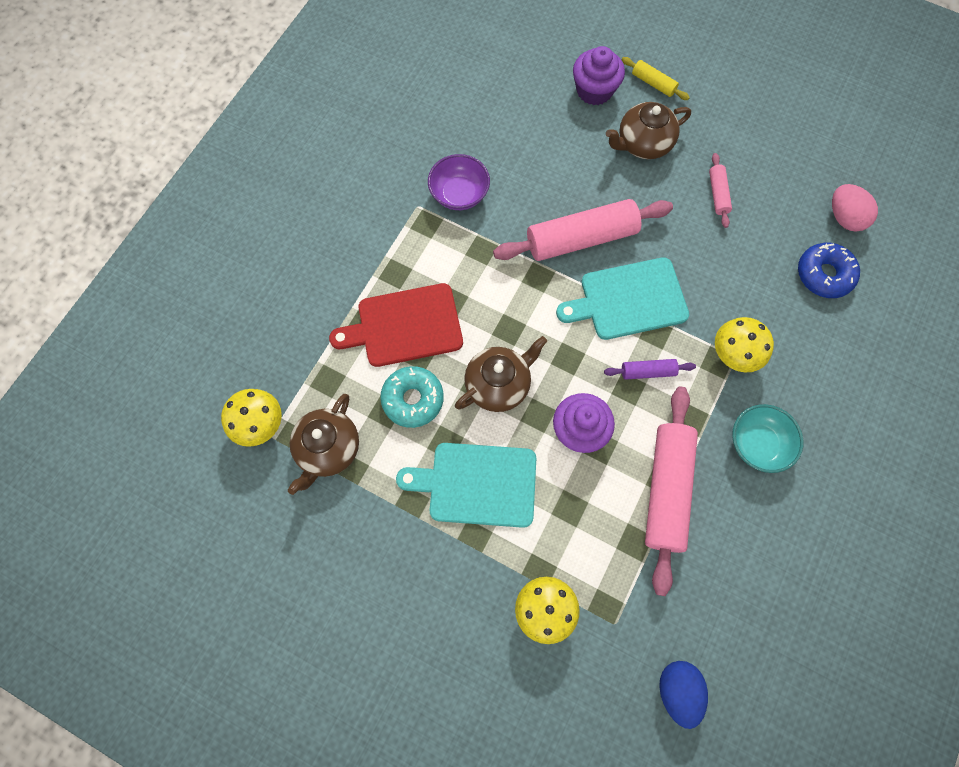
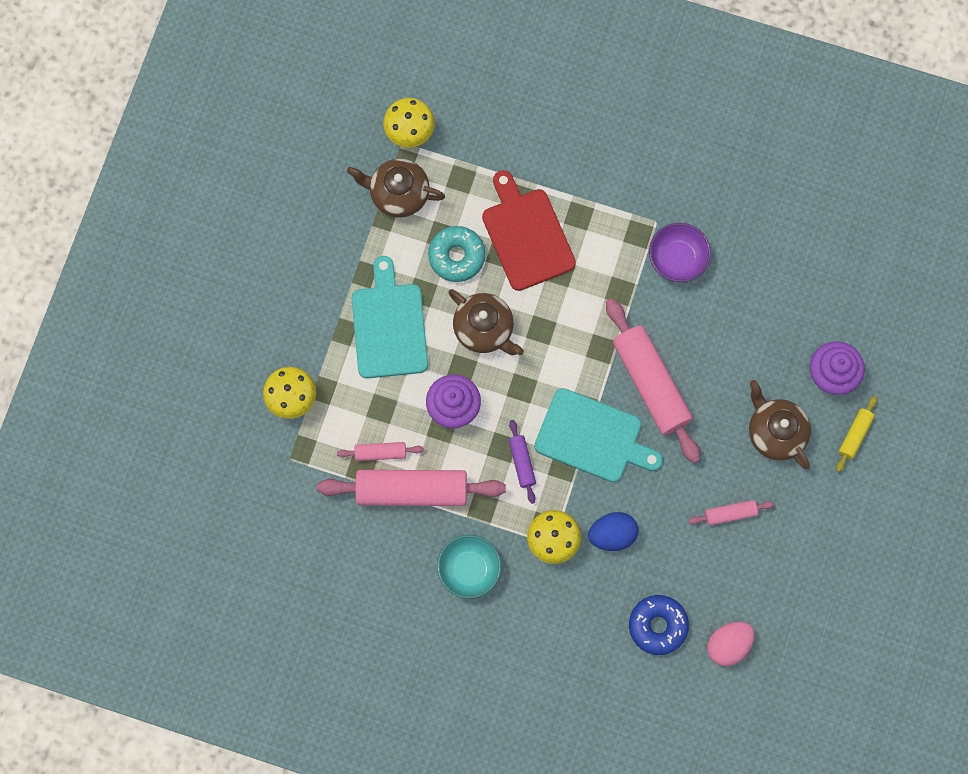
camera: 80 degrees right, 5 degrees up
(620, 517) = (380, 453): none -> pink rolling pin
(628, 300) = (593, 437): turquoise cutting board -> turquoise cutting board turned 135 degrees clockwise
(677, 690) = (245, 515): blue egg -> blue egg (612, 534)

